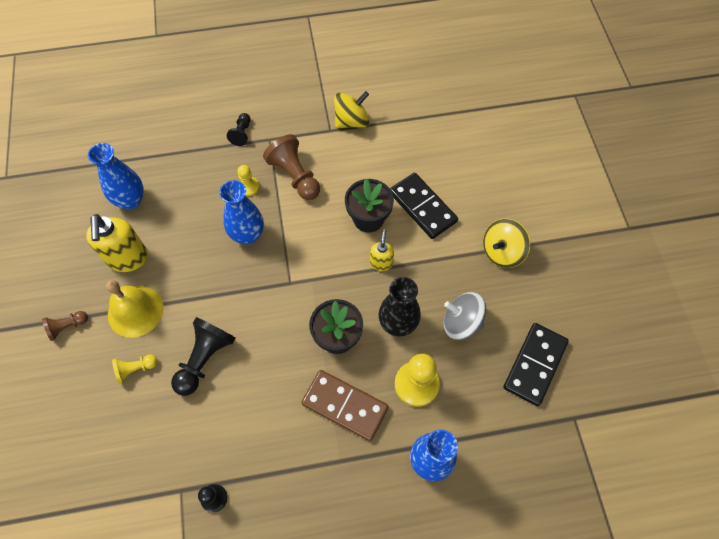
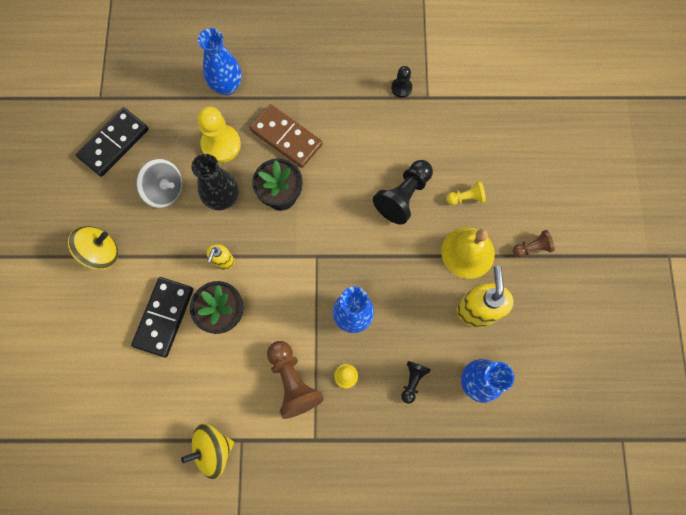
camera: 170 degrees left, 10 degrees up
(242, 133) = (346, 454): black pawn -> black pawn (412, 381)
(422, 207) = (164, 317): black domino -> black domino turned 45 degrees clockwise

